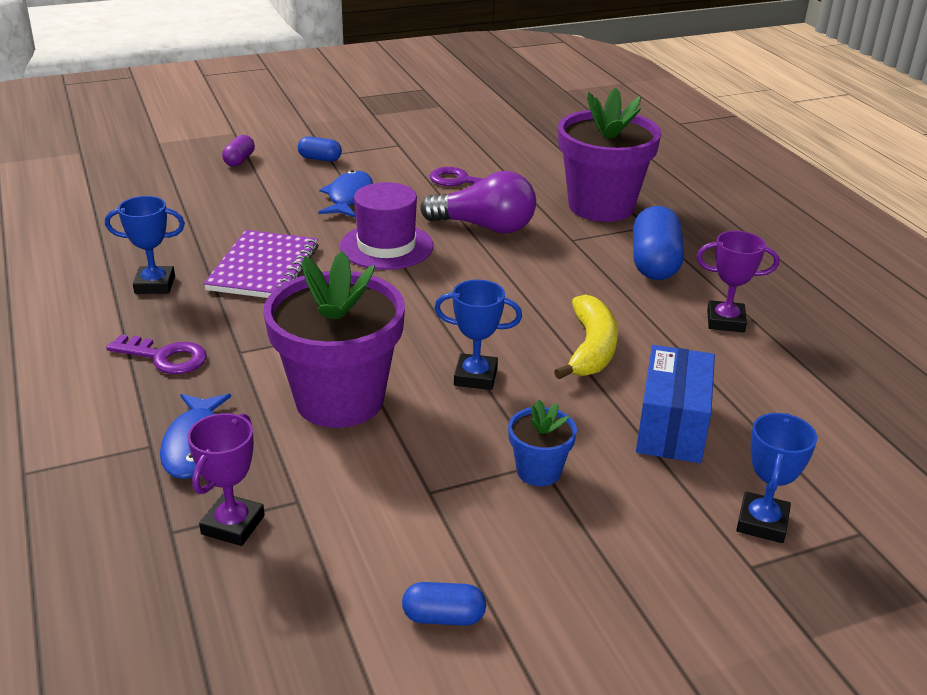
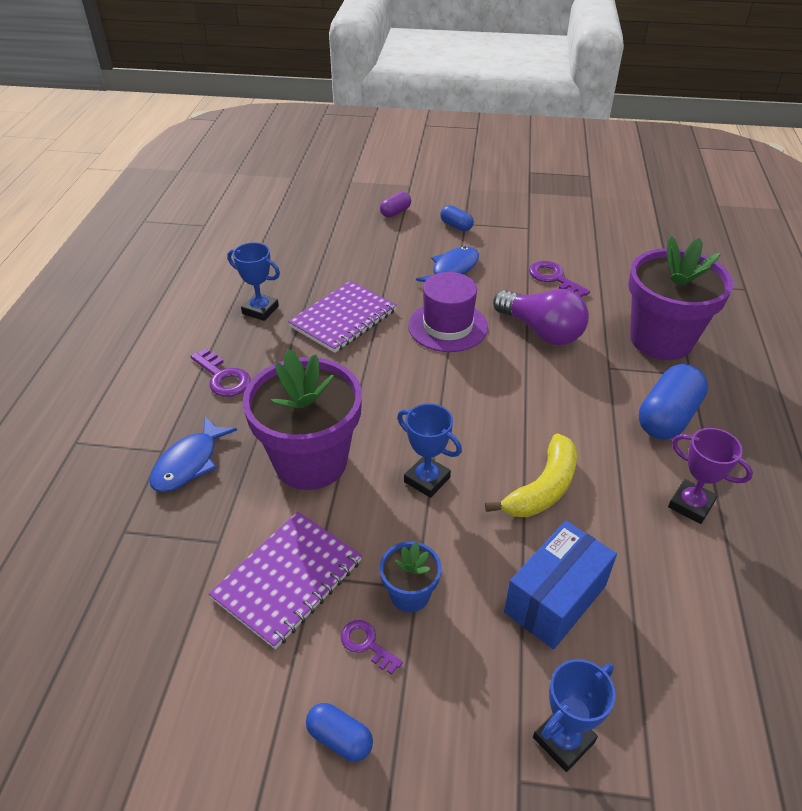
camera: 30 degrees right, 10 degrees up
(233, 525) = (163, 544): purple trophy -> none
(405, 504) = (288, 579): none -> purple notebook
(443, 617) = (241, 699): blue capsule -> blue capsule (340, 738)
(531, 524) = (367, 644): none -> purple key

